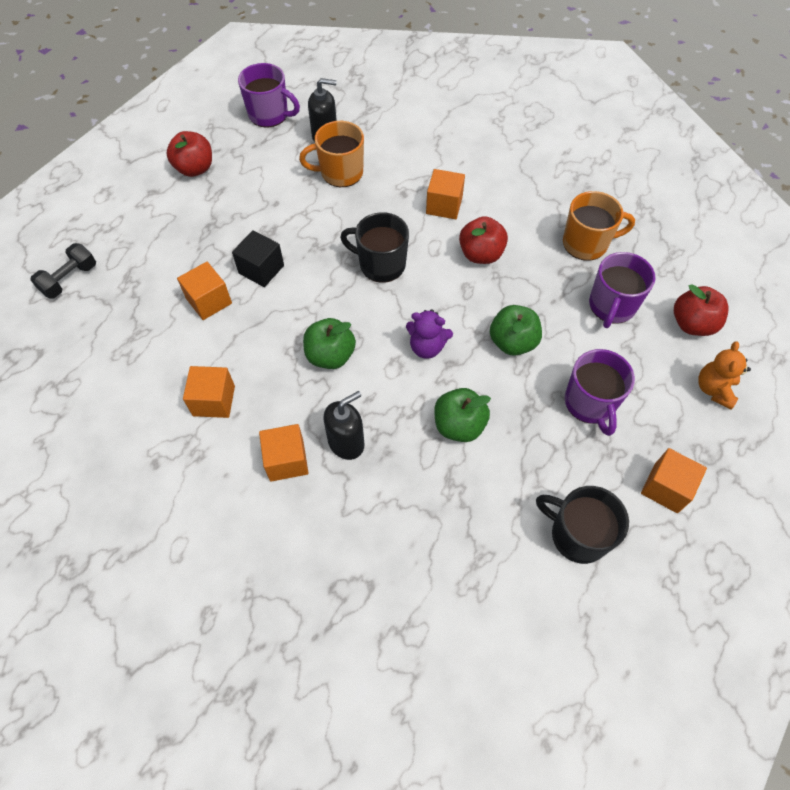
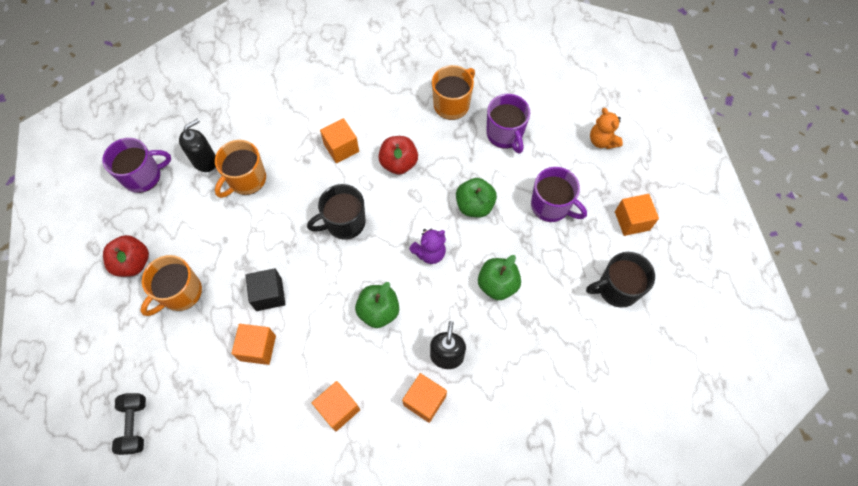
camera: 45 degrees left, 5 degrees up
(202, 215) = (180, 293): none -> orange mug
(692, 324) = (556, 110): red apple -> none

